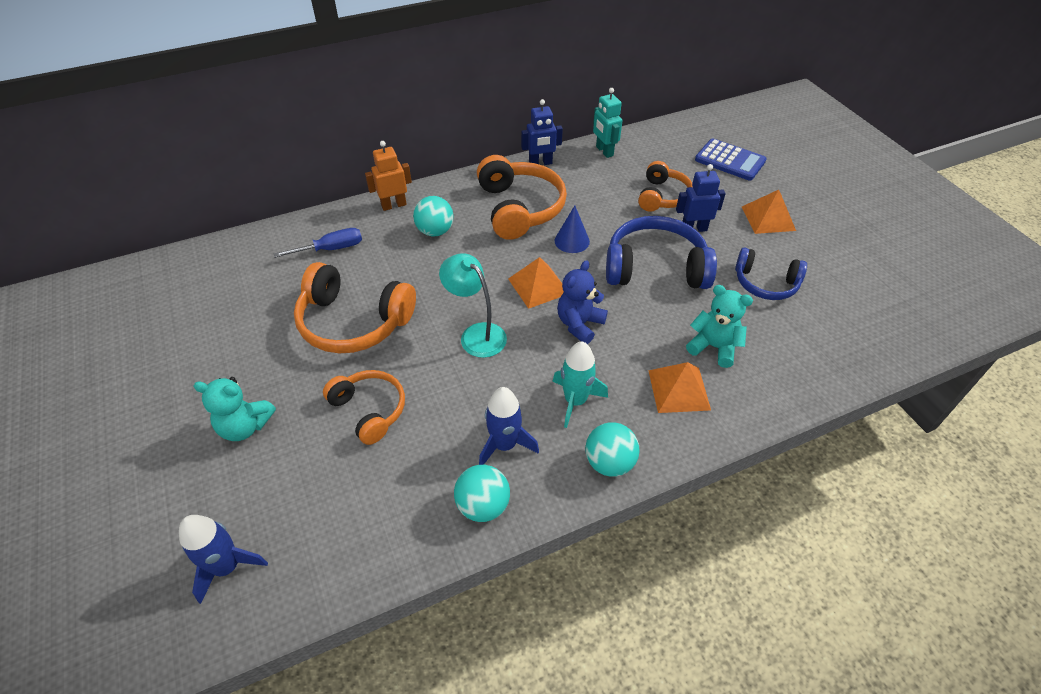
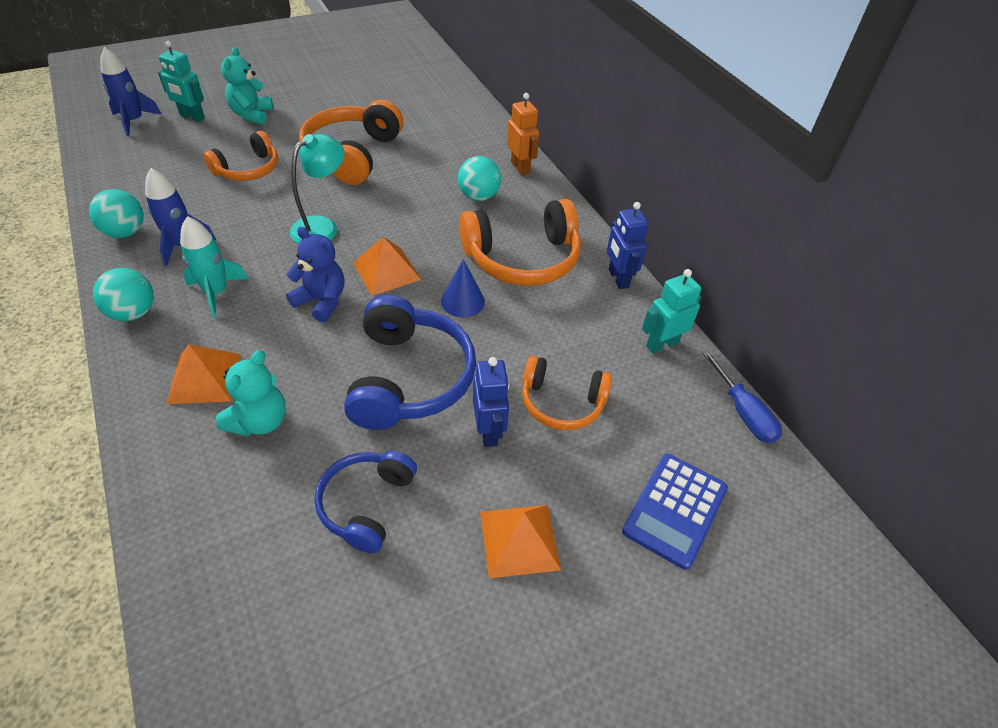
camera: 85 degrees right, 0 degrees up
(234, 494) = (192, 117): none -> turquoise robot
(331, 249) = (451, 136): blue screwdriver -> blue screwdriver (742, 411)

